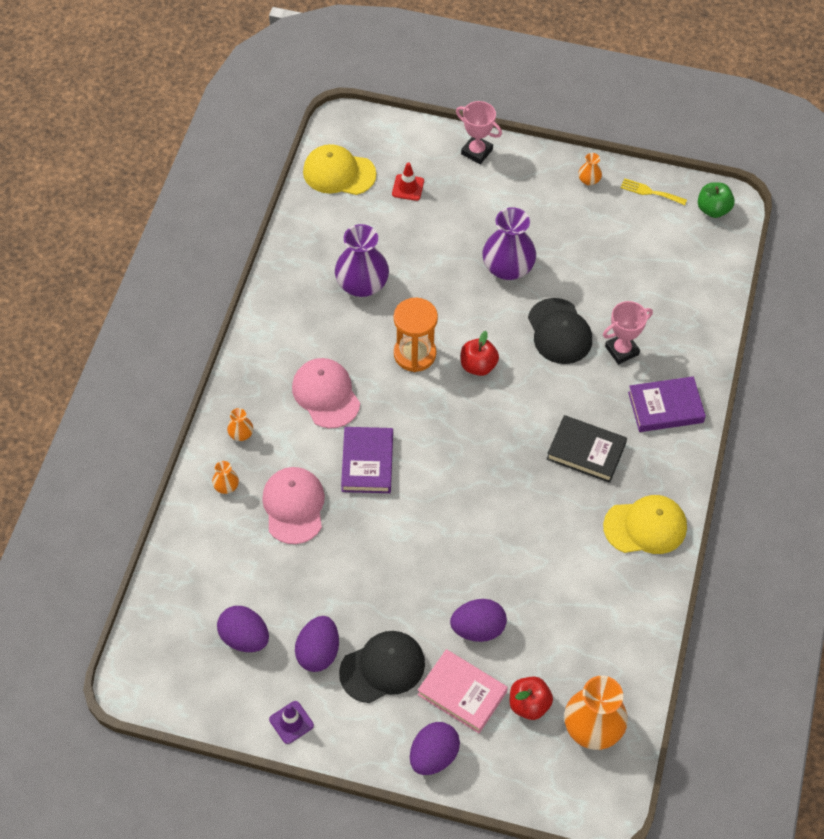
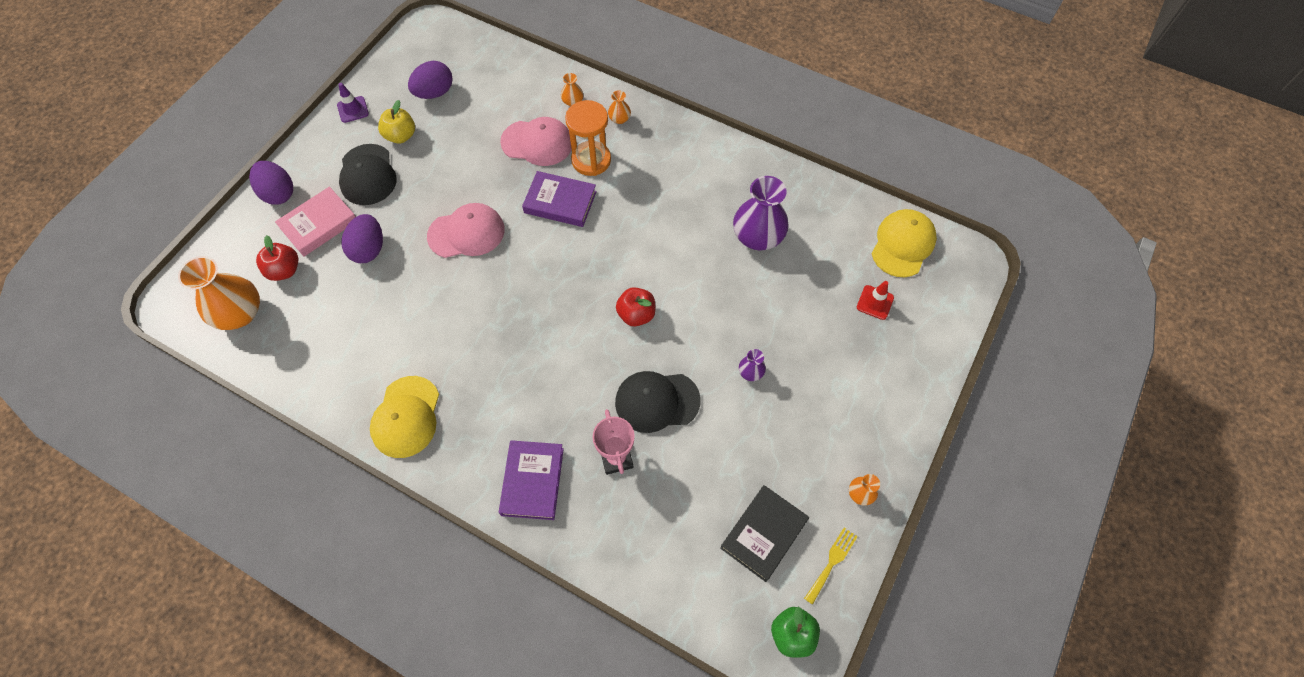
camera: 105 degrees right, 5 degrees up
(318, 652) = (401, 136): purple egg -> yellow apple
(326, 394) = (641, 185): pink cap -> pink cap (466, 233)
(414, 354) = (665, 263): orange hourglass -> orange hourglass (591, 160)
(476, 152) = (917, 381): pink trophy -> none
(507, 268) = (750, 372): purple vase -> purple vase, size x0.46
(586, 451) = (508, 386): black book -> black book (763, 534)

